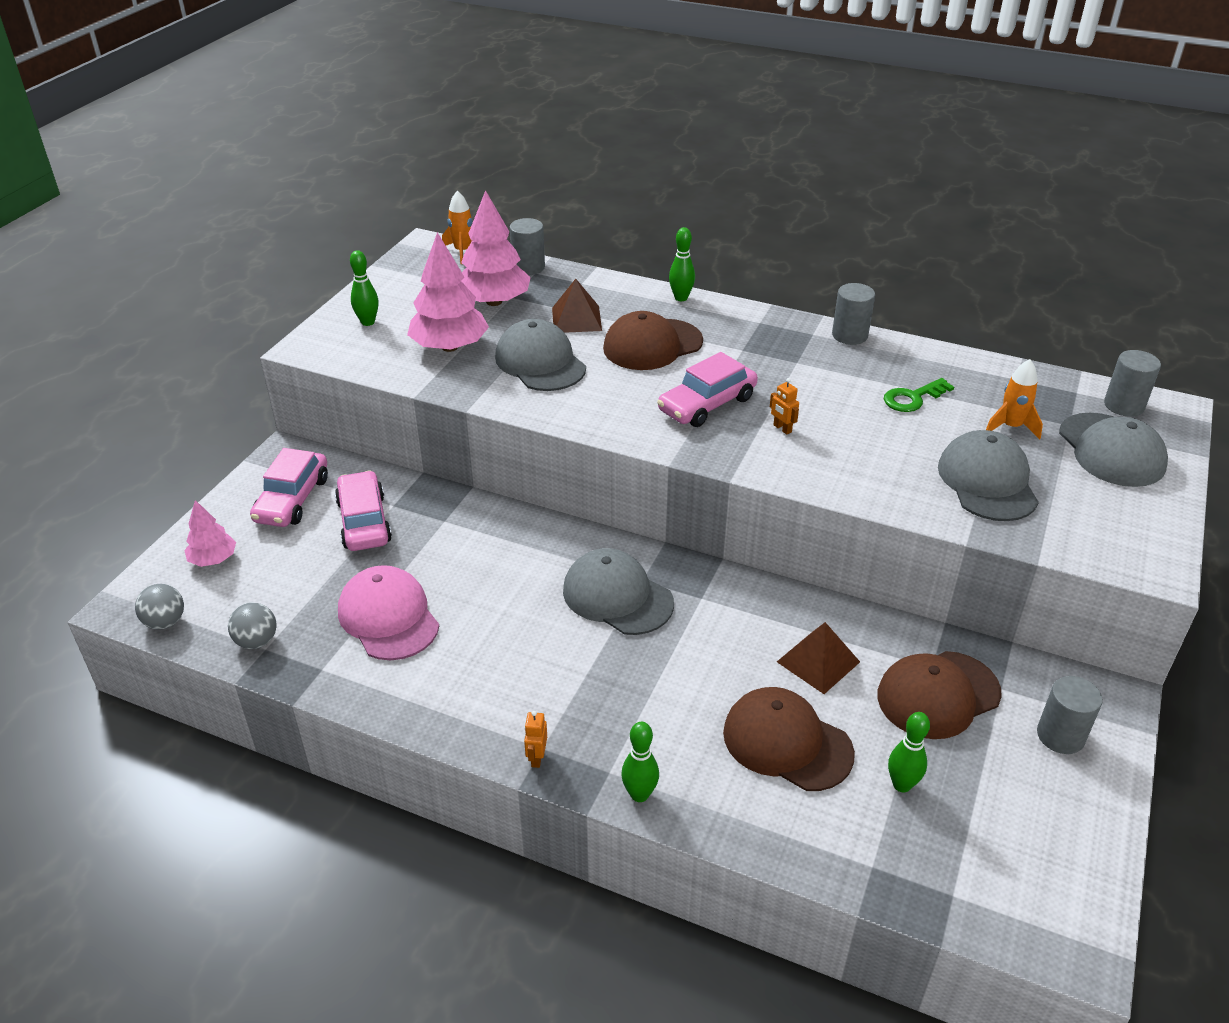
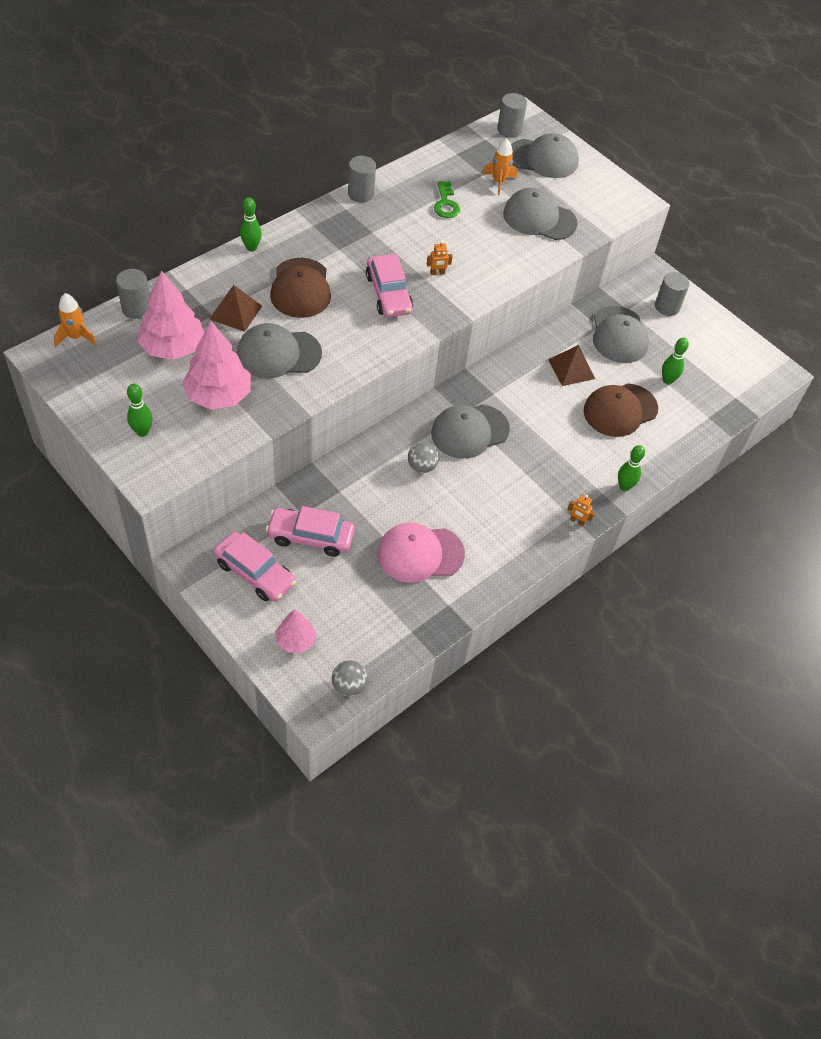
camera: 70 degrees left, 15 degrees up
(257, 641) = (401, 634): grey ball -> grey ball (422, 466)
(938, 695) = (619, 335): brown cap -> grey cap

